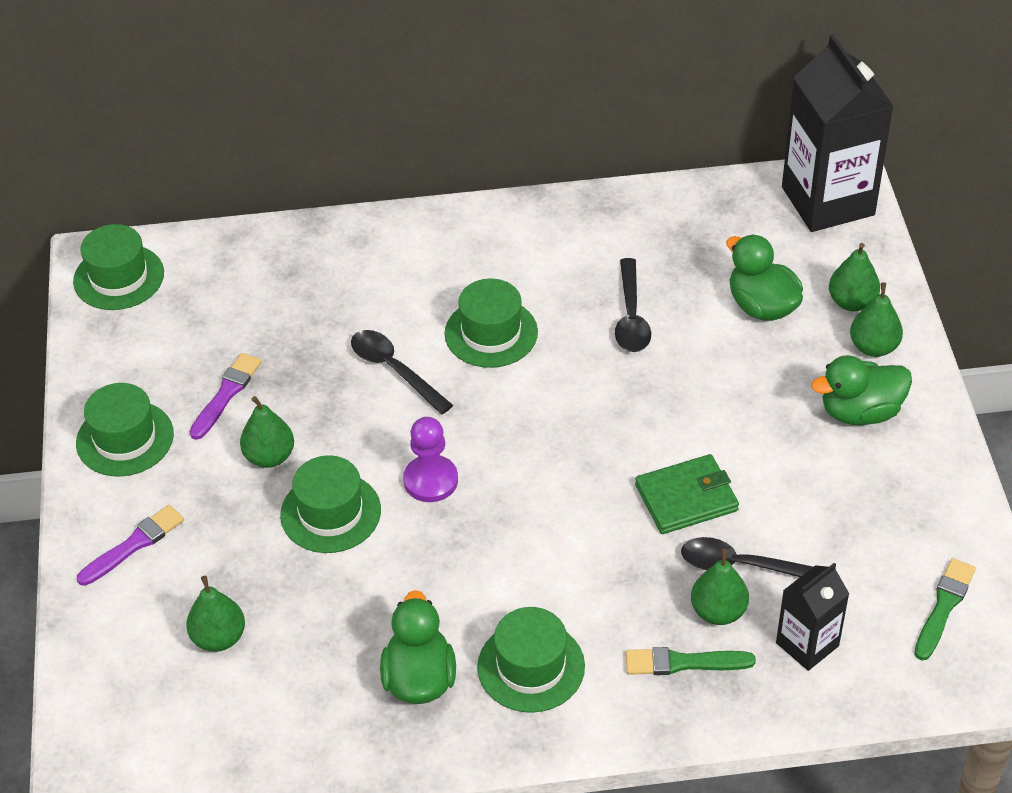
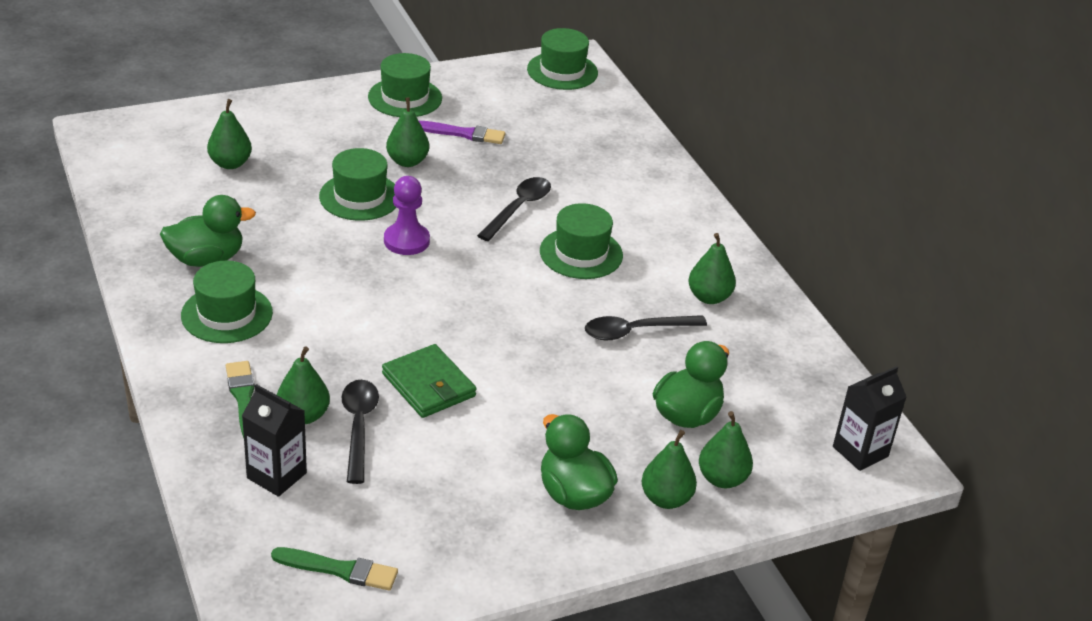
camera: 70 degrees right, 10 degrees down
(133, 545) = (307, 116): purple brush -> none
(588, 249) = (709, 297): none -> green pear
(828, 201) = (860, 451): black carton -> black carton, size x0.53

